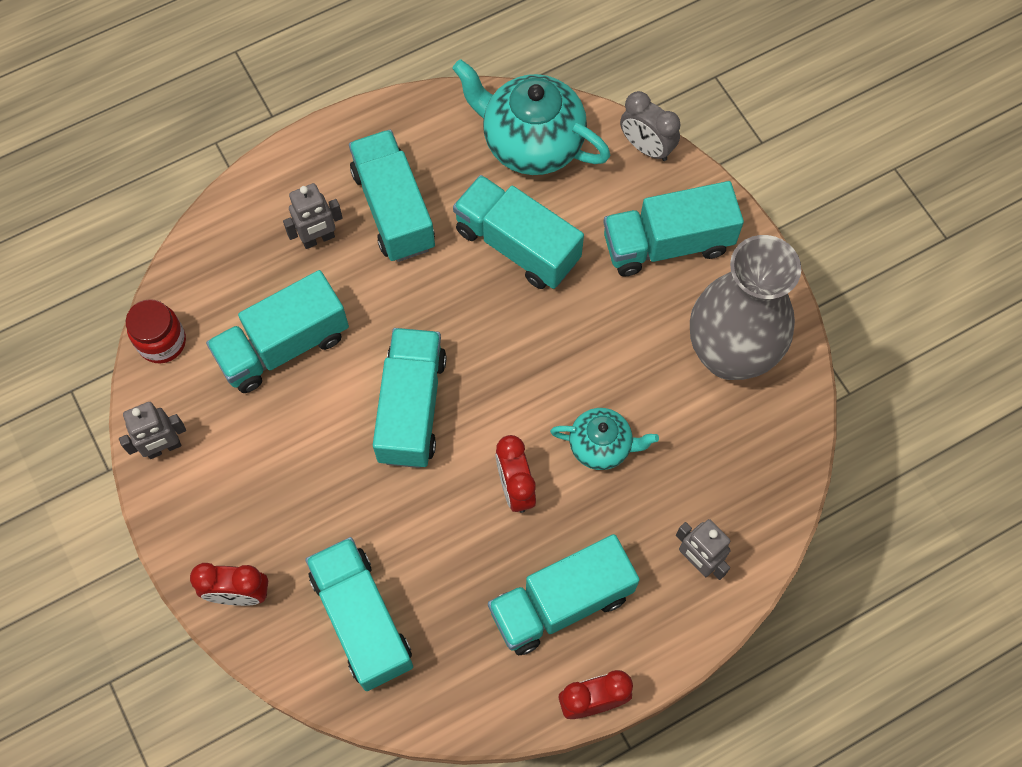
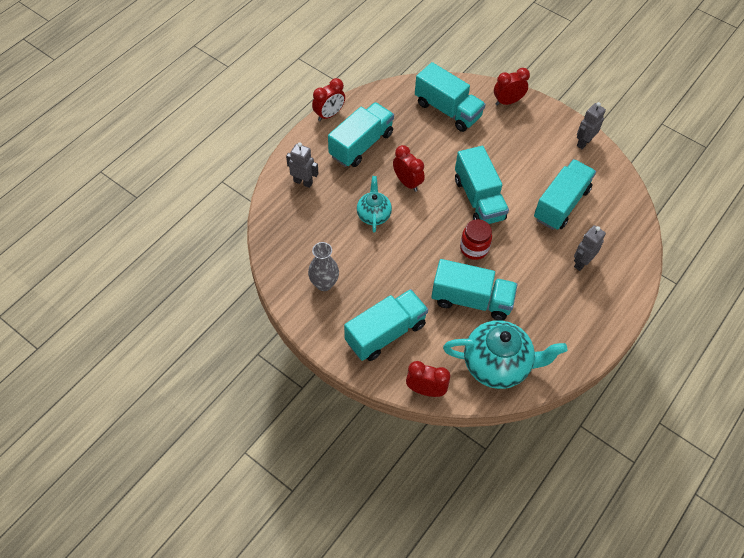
camera: 155 degrees right, 10 degrees down
(162, 342) = (621, 185): red jar -> red jar (474, 248)
(393, 209) = (552, 294): turquoise truck -> none
(601, 446) = (373, 215): turquoise teapot -> turquoise teapot turned 105 degrees clockwise
(646, 147) = (425, 390): grey clock -> red clock
(729, 354) = (324, 284): grey vase -> grey vase, size x0.51

